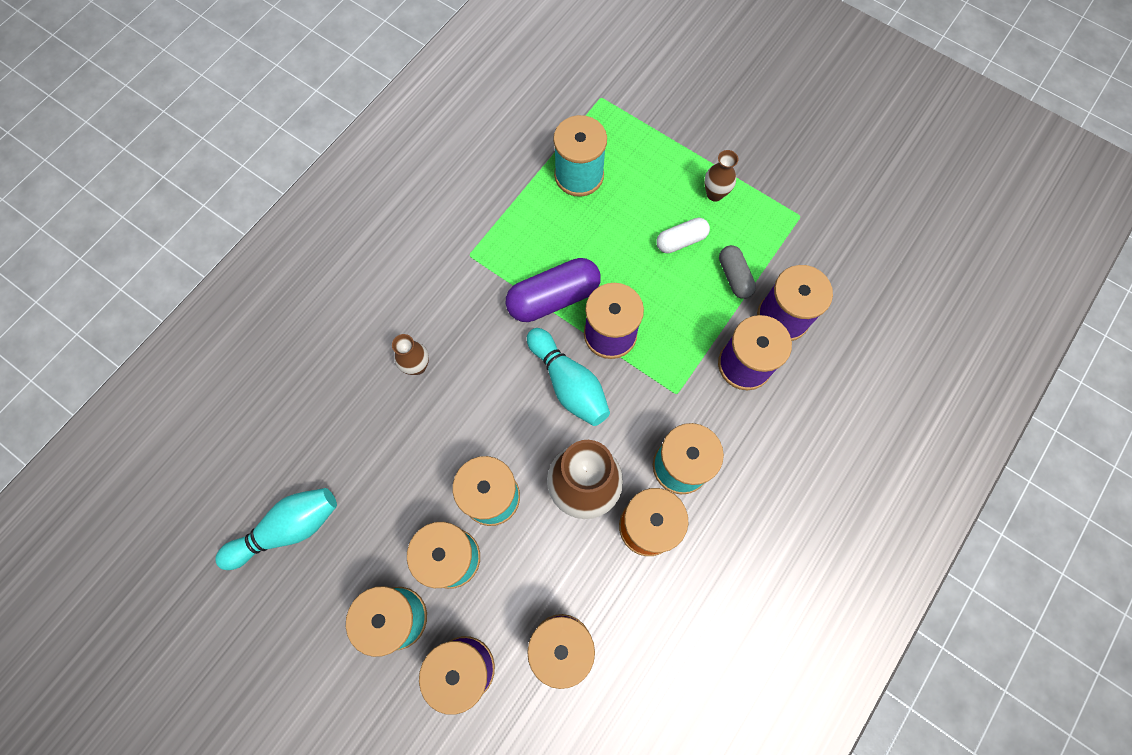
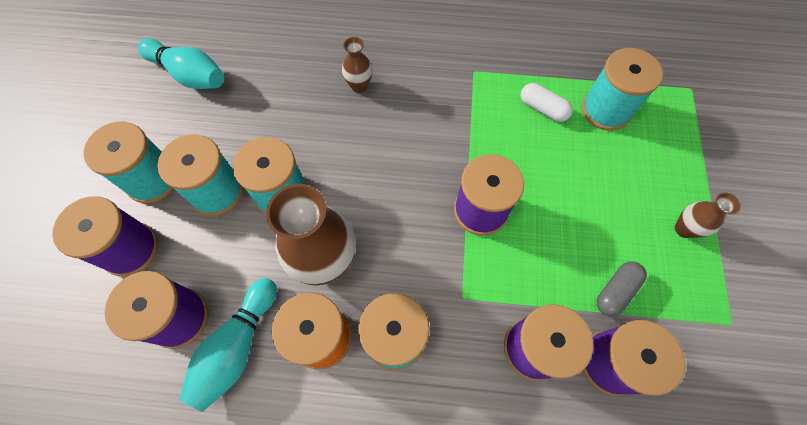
camera: 60 degrees right, 5 degrees down
(553, 298) = (481, 149): purple capsule -> none
(568, 383) = (413, 201): turquoise bowling pin -> turquoise bowling pin (237, 347)
(681, 240) = (613, 223): white capsule -> white capsule (543, 108)

